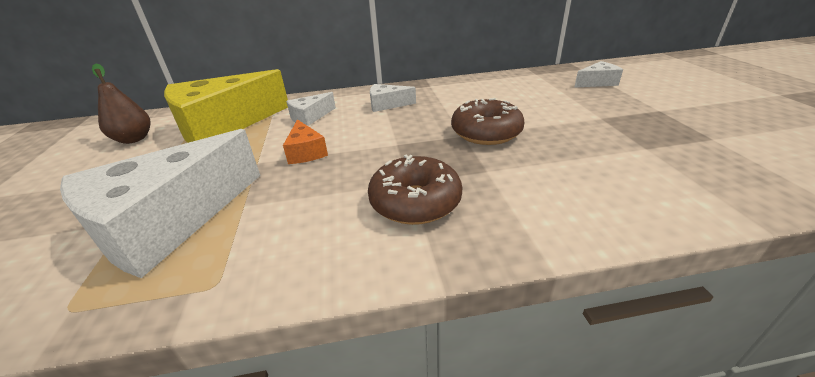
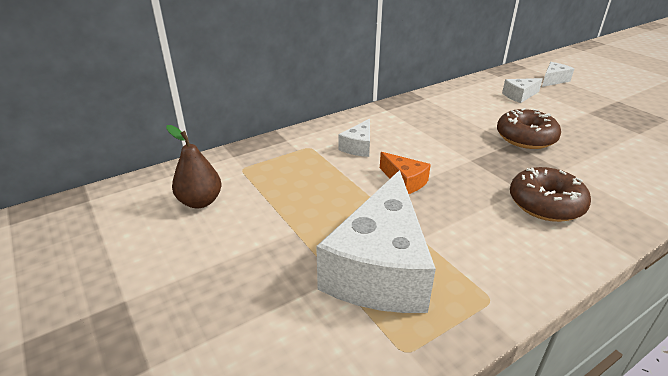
camera: 25 degrees left, 0 degrees up
(223, 126) = (281, 170): yellow cheese -> none
(387, 105) = (413, 123): white cheese -> white cheese (519, 96)

